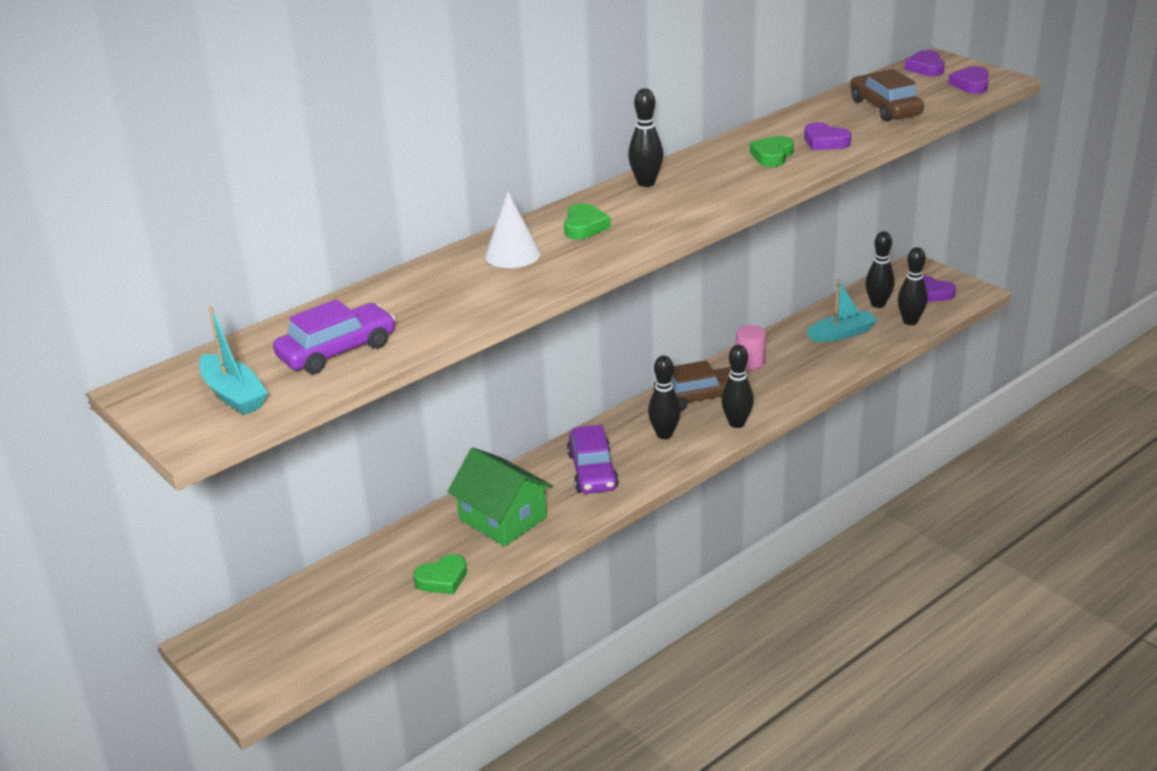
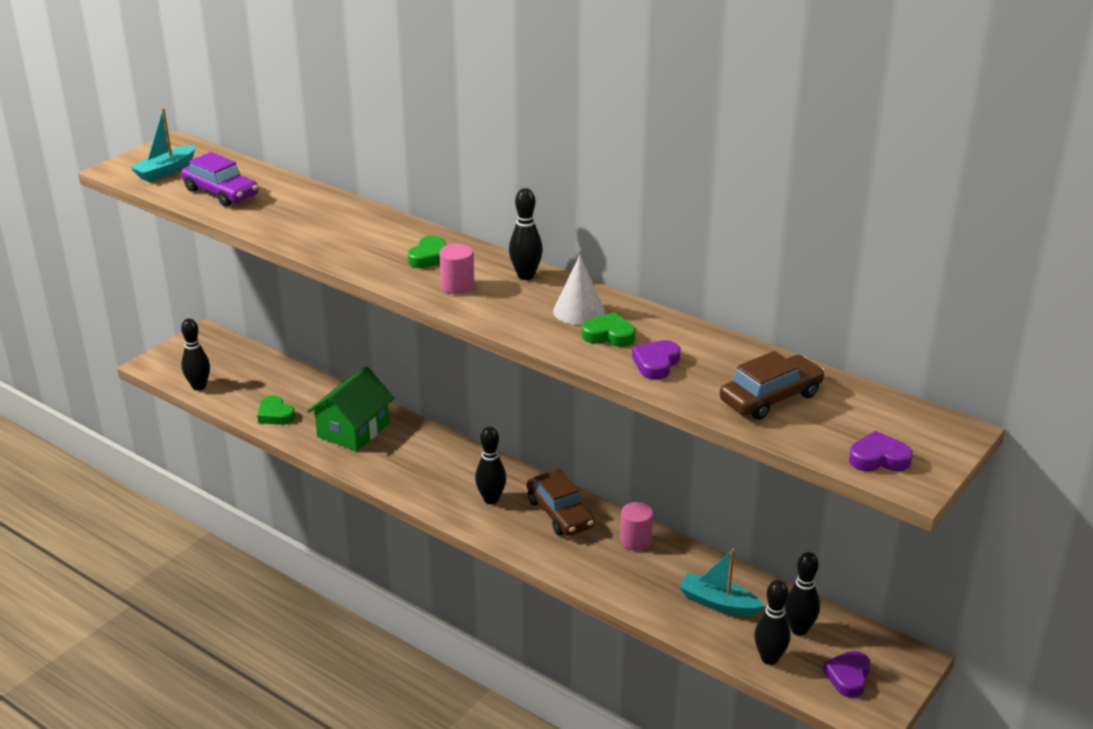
camera: 75 degrees right, 0 degrees up
(512, 254) = (374, 233): white cone -> white cone (578, 311)
(584, 226) = (429, 257): green heart -> green heart turned 60 degrees counterclockwise
(592, 471) = (426, 466): purple car -> none
(654, 215) = (457, 286): none -> pink cylinder
(737, 423) = (520, 542): black bowling pin -> black bowling pin (199, 386)
(841, 334) = (718, 603): turquoise boat -> turquoise boat turned 150 degrees clockwise
(925, 68) = (919, 423): purple heart -> none

